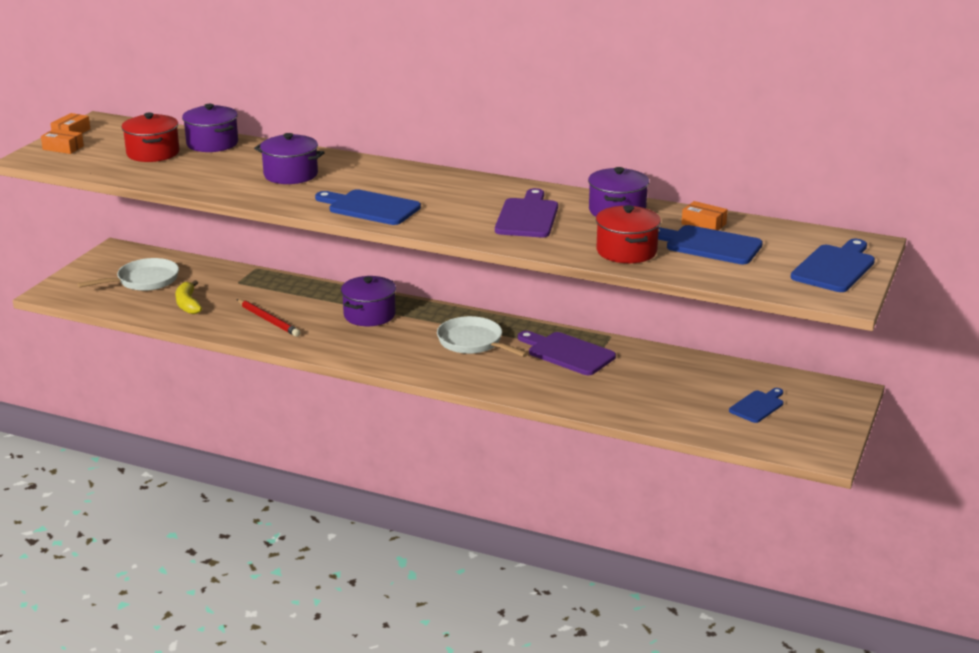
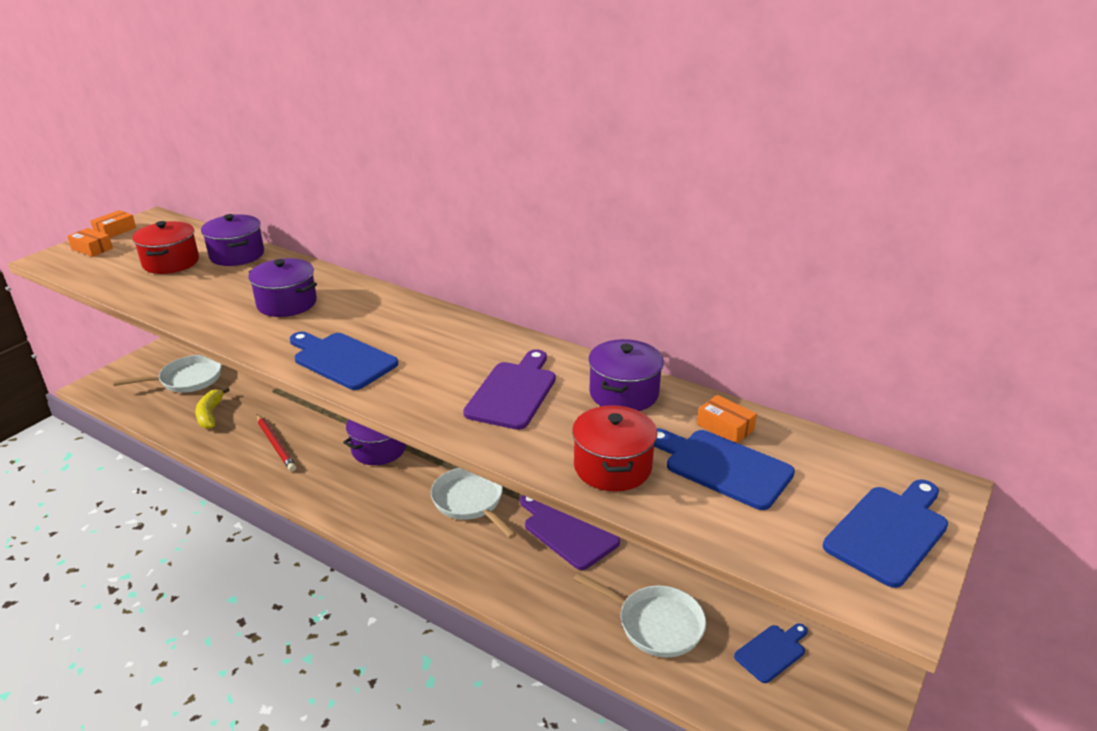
camera: 10 degrees right, 5 degrees up
(661, 400) = (655, 624): none -> white pan

